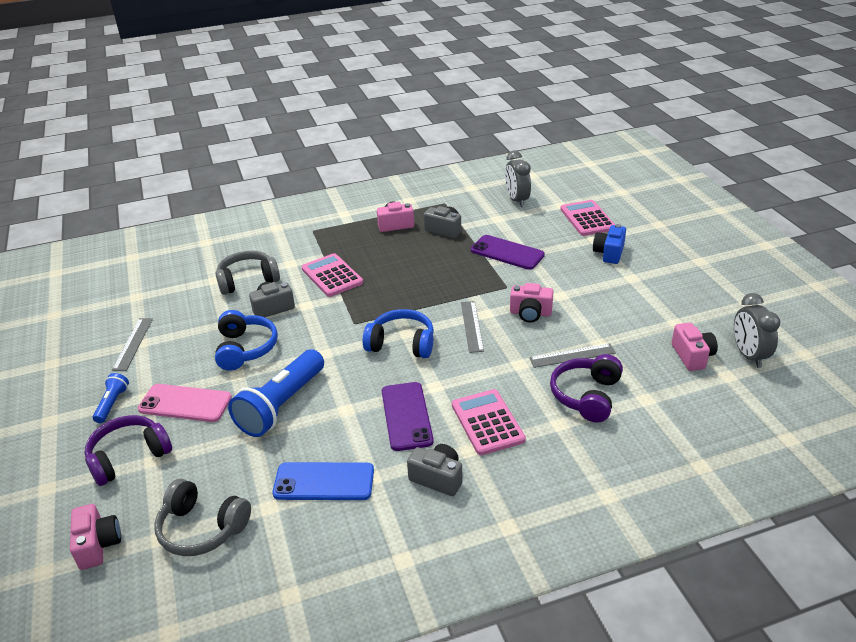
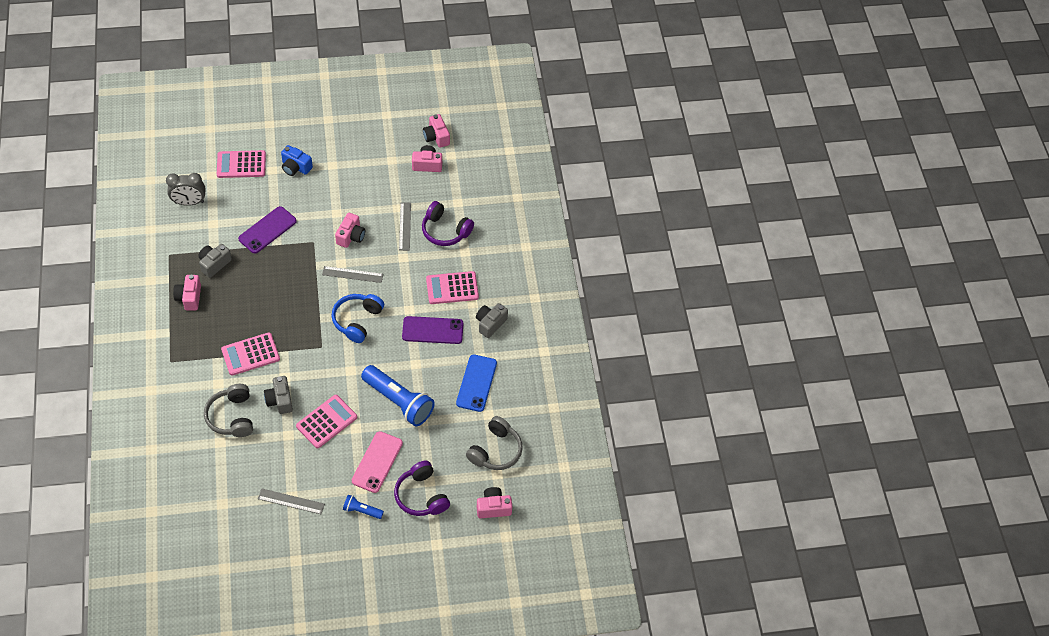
camera: 85 degrees left, 20 degrees up
(245, 349) = (326, 421): blue headphones -> pink calculator
(748, 355) = (436, 137): grey clock -> pink camera

